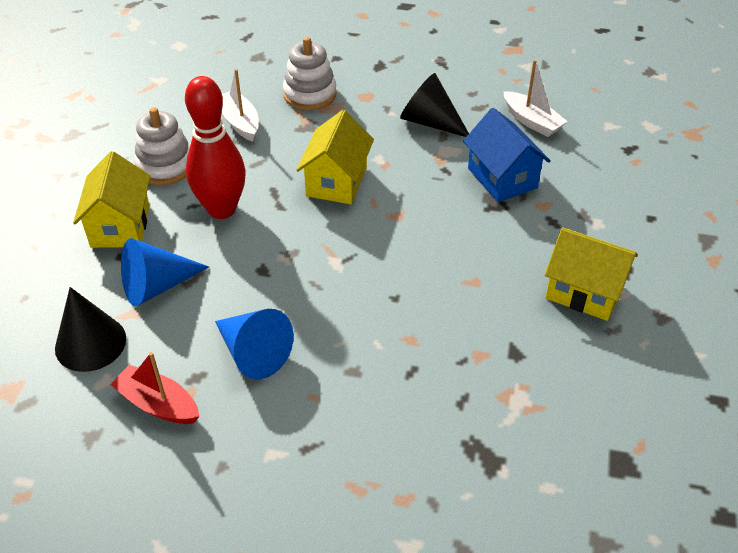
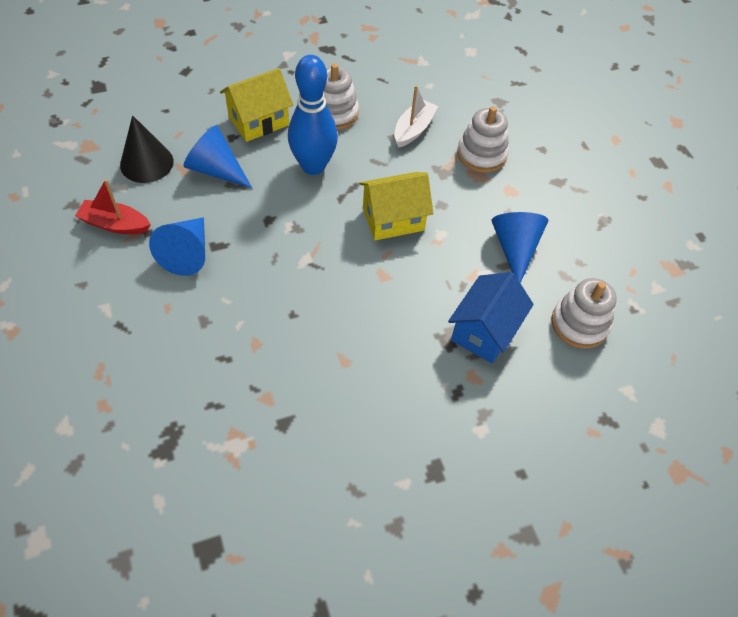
camera: 55 degrees right, 10 degrees up
(158, 404) = (115, 224): red boat -> red boat turned 75 degrees counterclockwise
(222, 209) = (313, 166): red bowling pin -> blue bowling pin
(430, 122) = (515, 249): black cone -> blue cone
(531, 121) = (579, 323): white boat -> white stacking toy
(584, 292) = (386, 450): yellow house -> none

